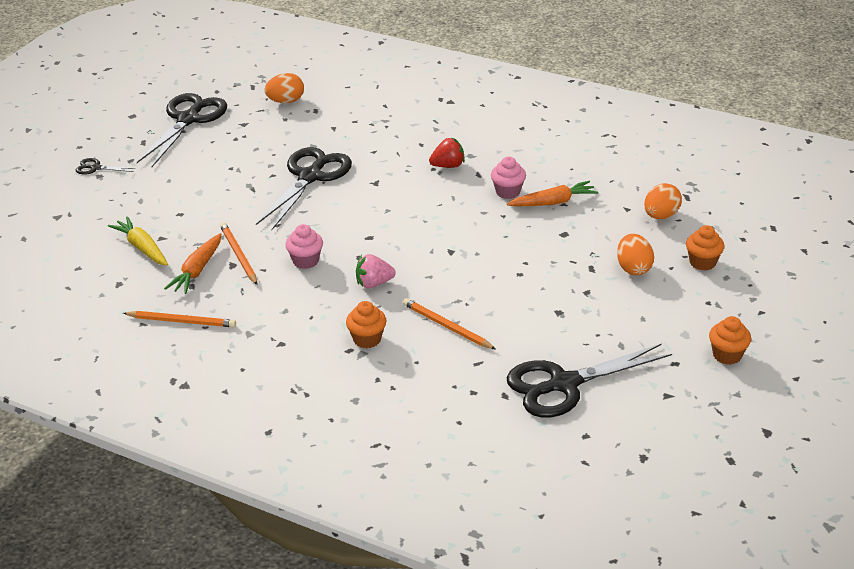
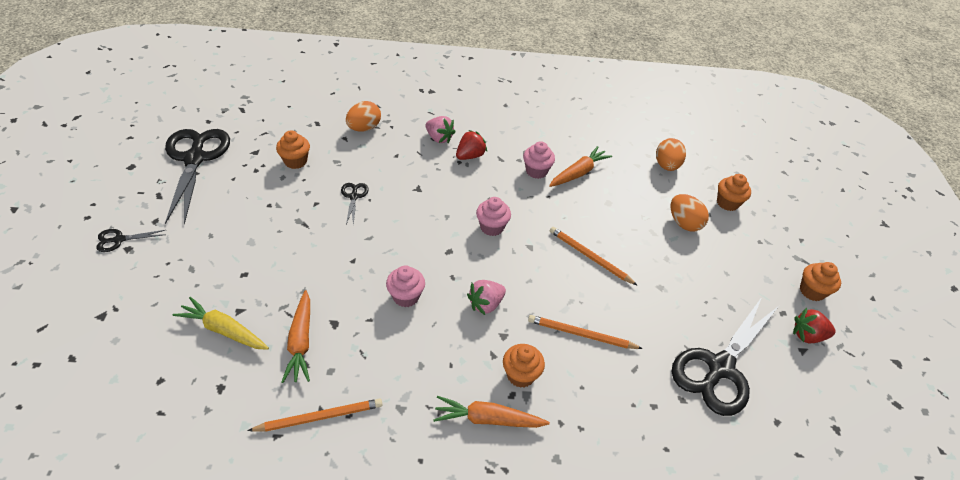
camera: 30 degrees left, 10 degrees up
(238, 255) = (334, 309): orange pencil -> orange pencil (589, 257)
(275, 138) = (295, 161): none -> orange cupcake
(286, 101) = (283, 119): orange egg -> orange egg (364, 128)
(310, 177) = (354, 196): black scissors -> black scissors, size x0.43
(316, 359) = (488, 419): none -> orange carrot
(424, 228) = (492, 227): none -> pink cupcake
(427, 145) = (439, 138): none -> pink strawberry
(684, 386) = (807, 335): none -> red strawberry

